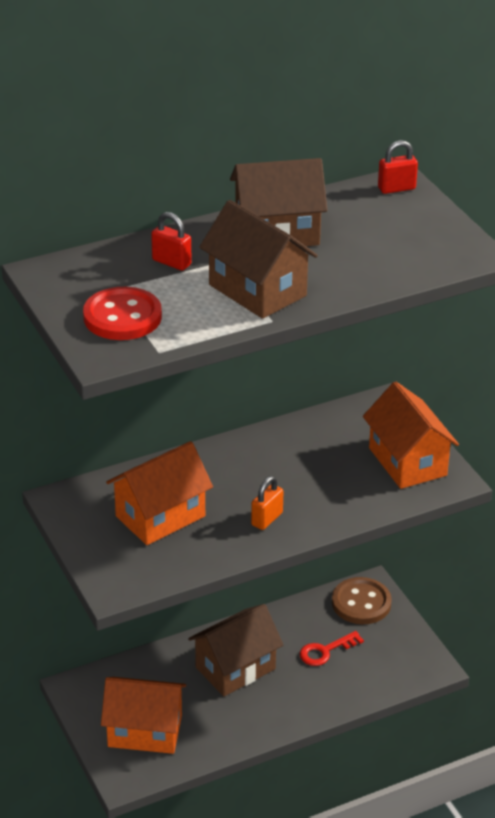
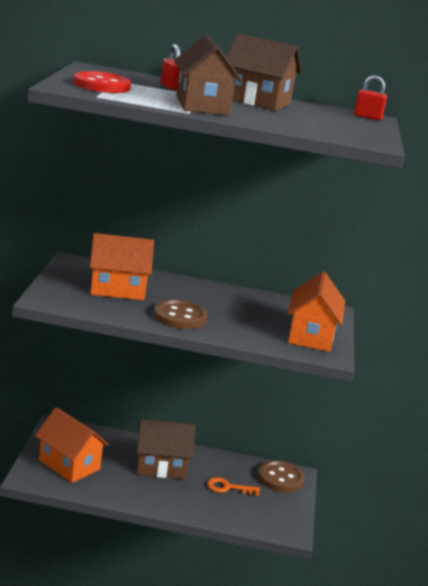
camera: 30 degrees right, 15 degrees down
(267, 519) = (180, 317): orange padlock -> brown button
(325, 651) = (228, 488): red key -> orange key

